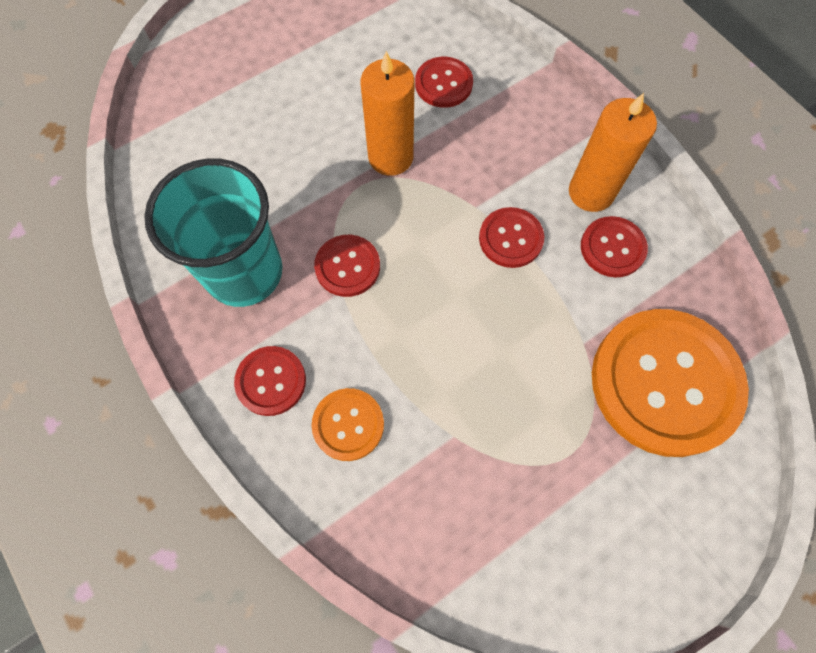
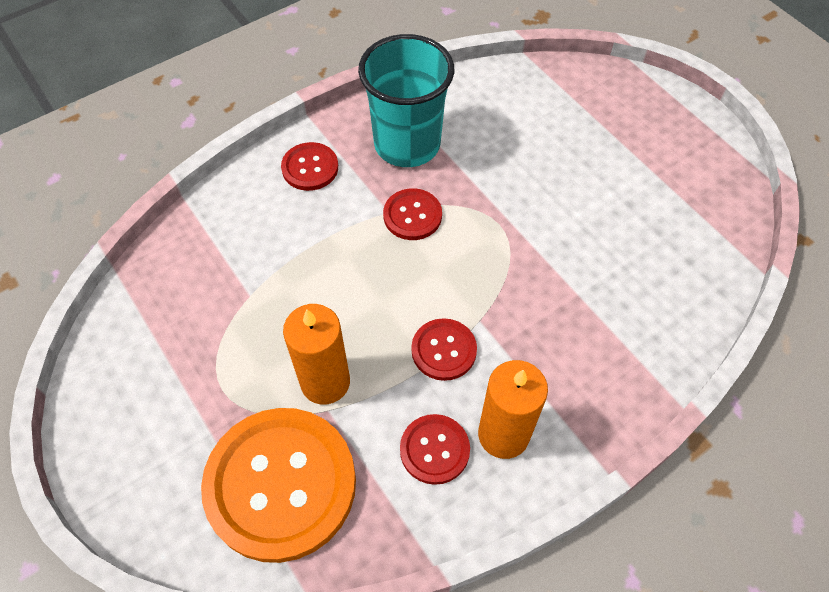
camera: 90 degrees right, 10 degrees down
(348, 425) = (268, 220): orange button -> none
(390, 157) = (532, 247): orange candle -> orange candle (325, 382)
(443, 84) = (631, 294): red button -> none

